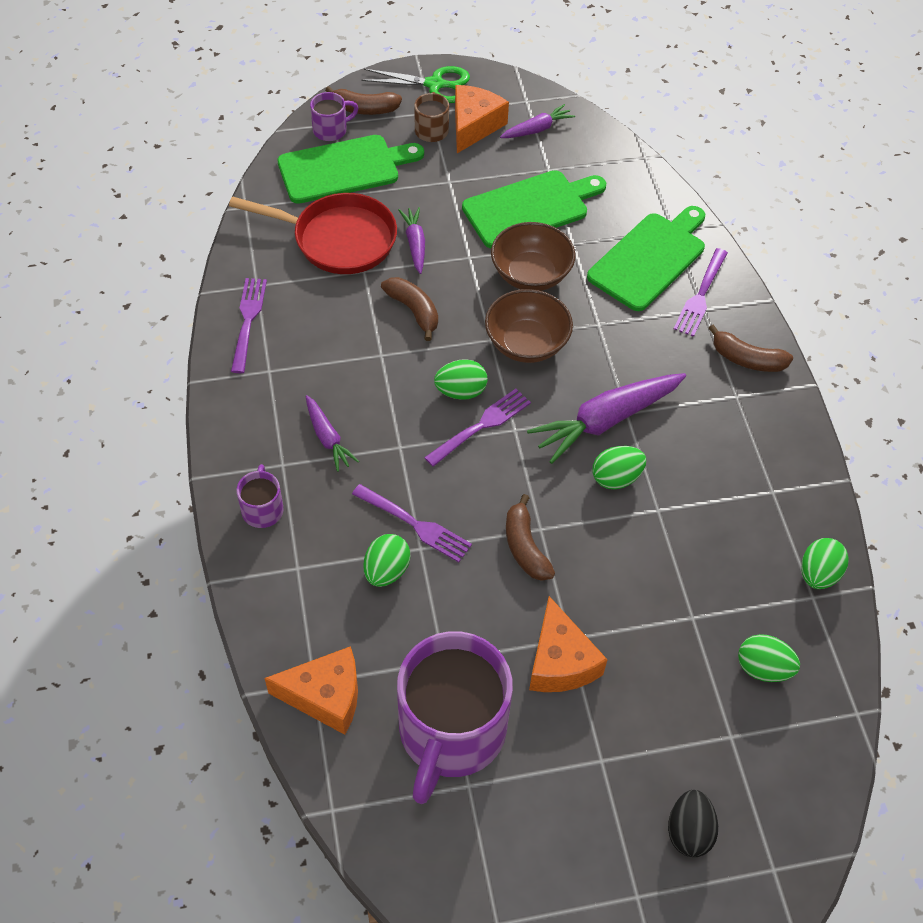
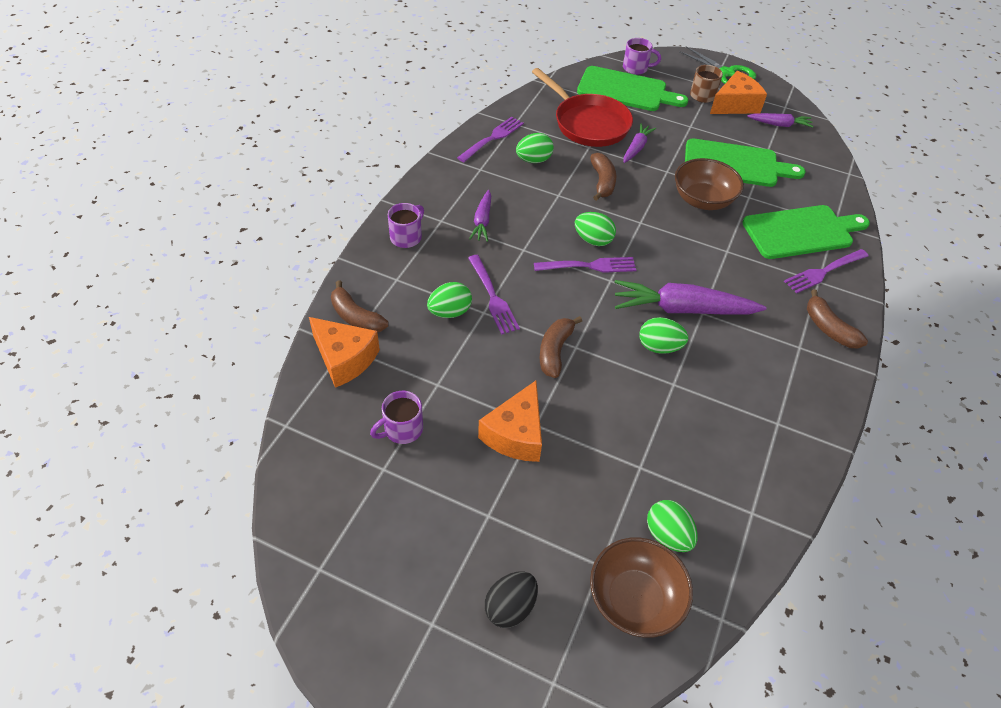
camera: 35 degrees right, 5 degrees down
(364, 109) = (667, 66): brown banana -> brown banana (356, 317)
(451, 732) = (402, 429): purple mug -> purple mug, size x0.43
(526, 343) = (664, 236): brown bowl -> brown bowl (634, 599)
(818, 574) = (770, 499): green egg -> green egg (533, 160)

